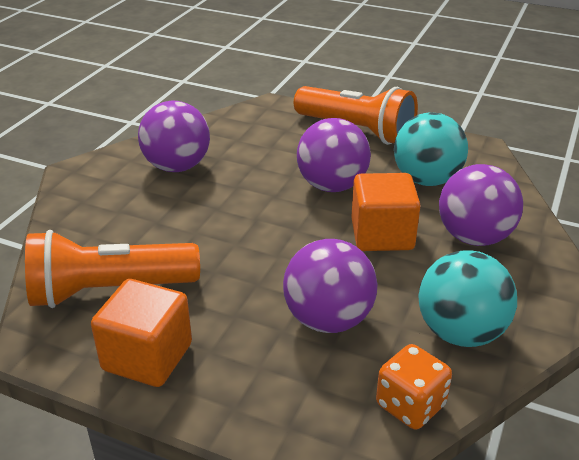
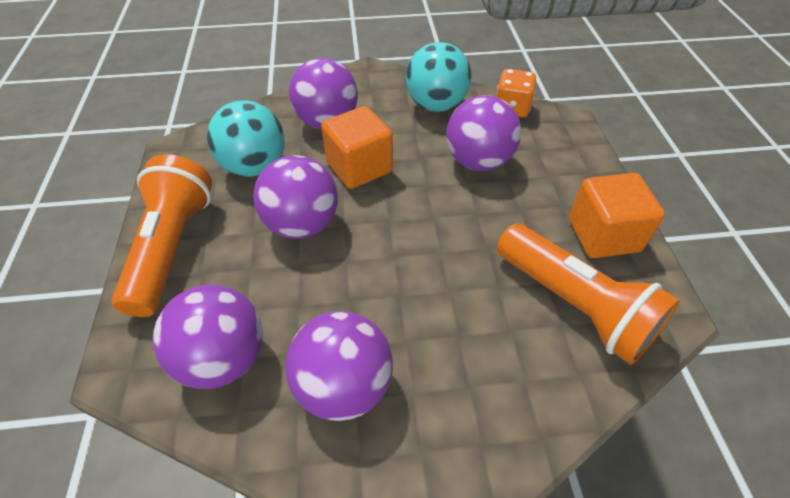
camera: 120 degrees left, 15 degrees up
(243, 133) = (223, 358): none -> purple ball

